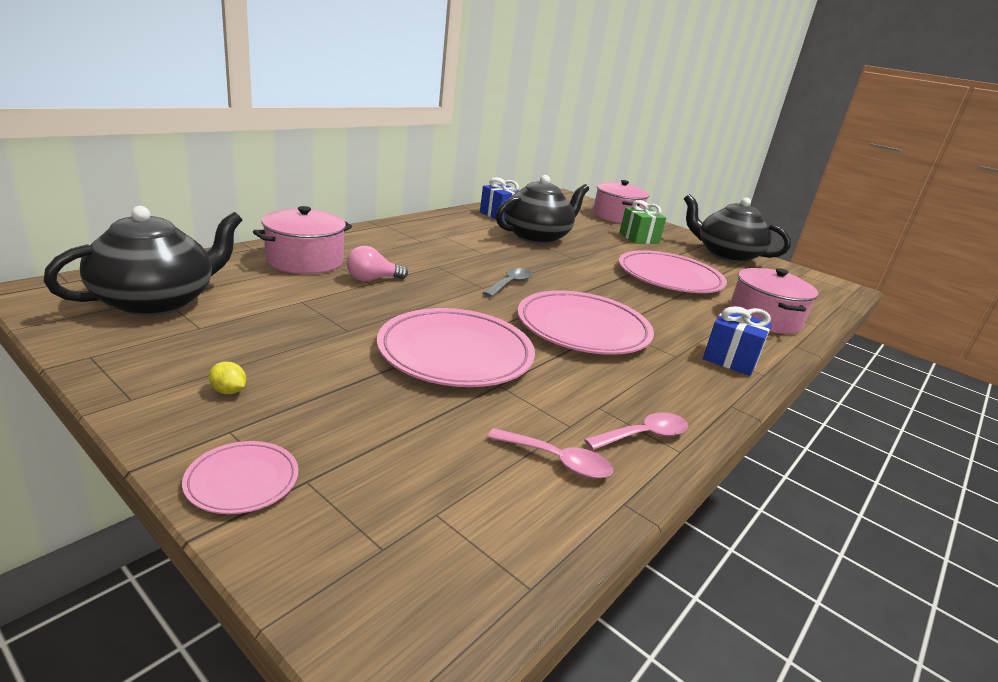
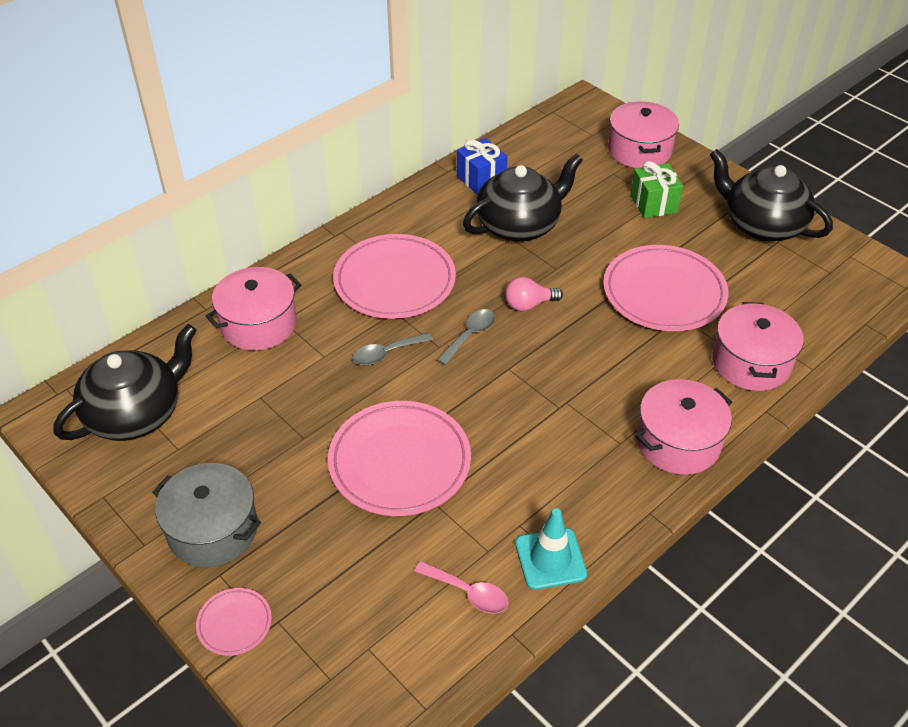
camera: 10 degrees right, 20 degrees up
(228, 391) = (212, 530): yellow lemon -> grey pot
(372, 279) = (326, 349): pink light bulb -> pink light bulb (529, 304)
(432, 287) = (386, 353): none -> grey spoon
(583, 328) = (533, 408): pink plate -> pink plate (394, 281)
(643, 436) = (550, 559): pink spoon -> turquoise traffic cone
(730, 359) = (678, 442): blue gift -> pink pot

